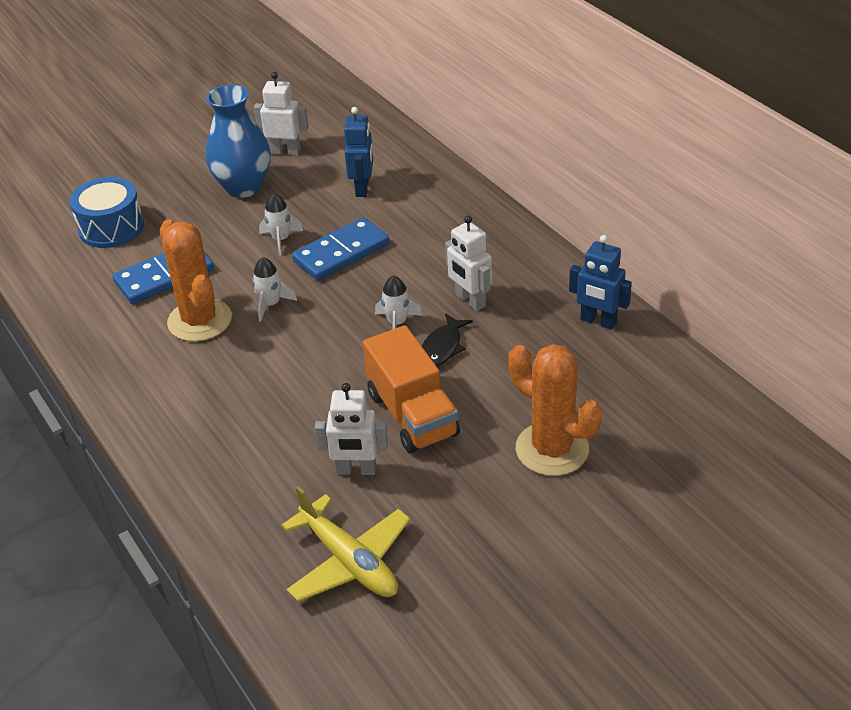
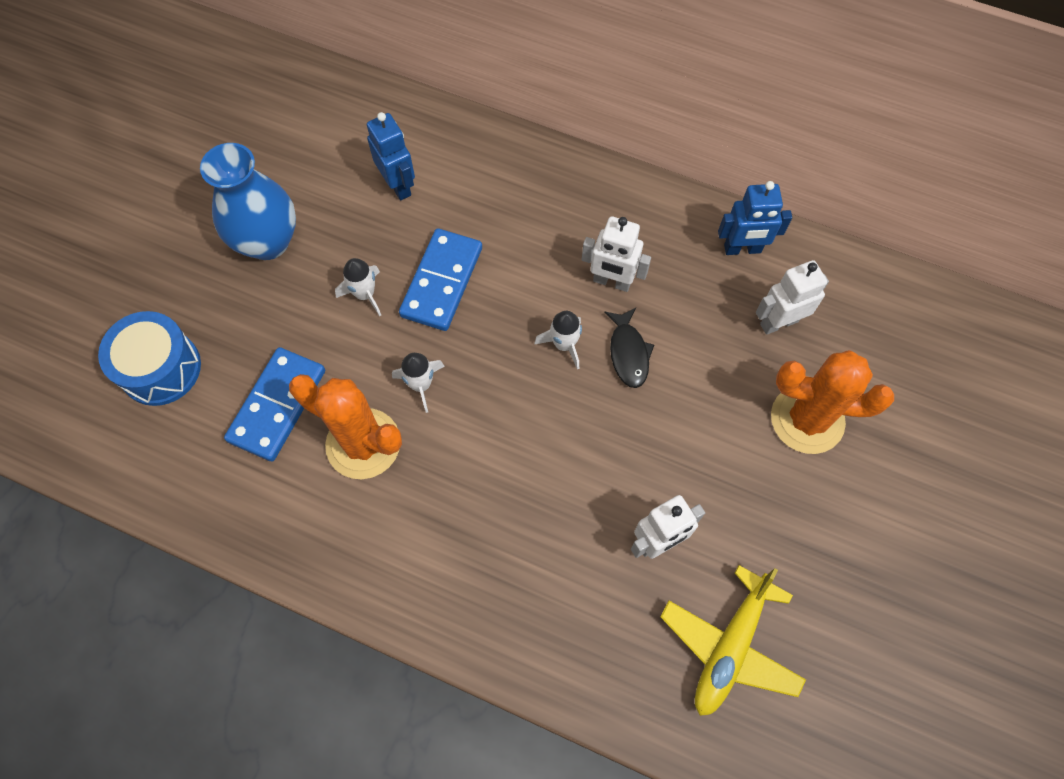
camera: 35 degrees left, 25 degrees up
(285, 151) = (276, 171): white robot -> white robot (778, 322)
(349, 561) = (729, 647): yellow plane -> yellow plane turned 105 degrees clockwise
(412, 414) = (660, 447): orange truck -> none

